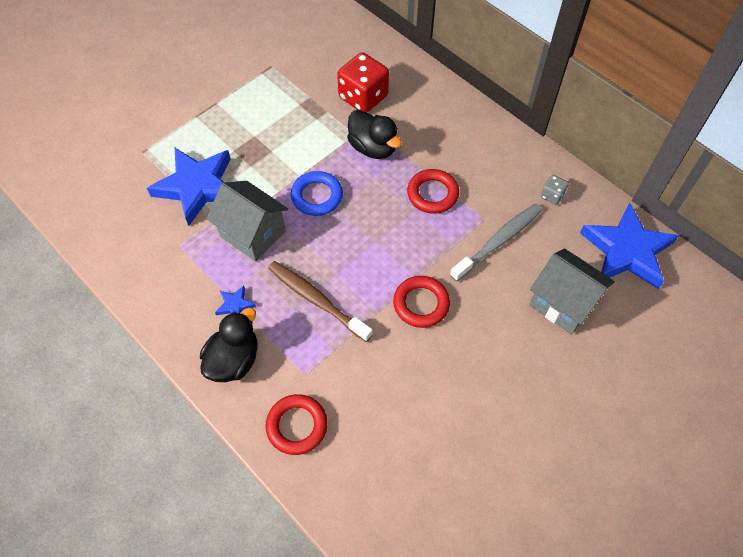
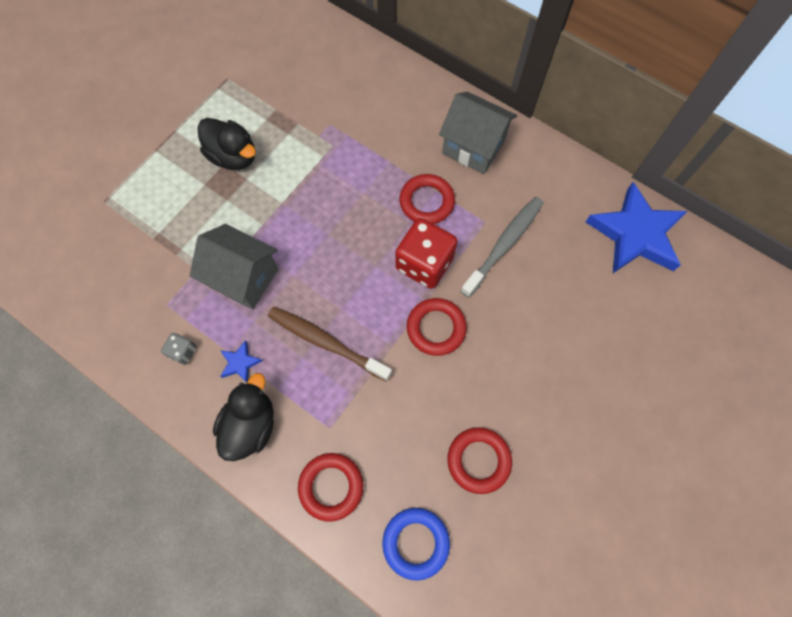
camera: 10 degrees left, 10 degrees up
(197, 187) = (173, 233): blue star -> none
(317, 196) = (305, 224): blue ring -> blue ring (415, 542)
(363, 97) = (333, 101): red dice -> red dice (424, 263)
(373, 148) = (354, 158): black duck -> black duck (233, 156)
(440, 426) = (478, 460): none -> red ring
(552, 196) = (550, 184): grey dice -> grey dice (183, 352)
(563, 303) = (580, 303): grey house -> grey house (473, 147)

